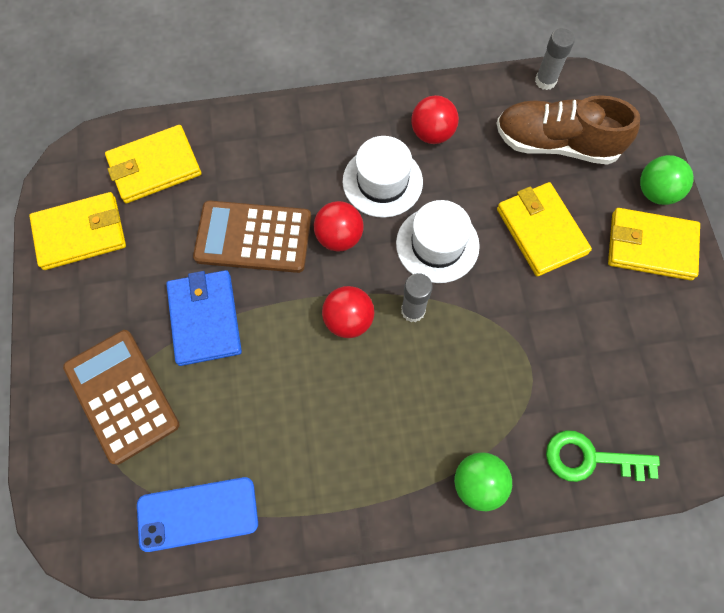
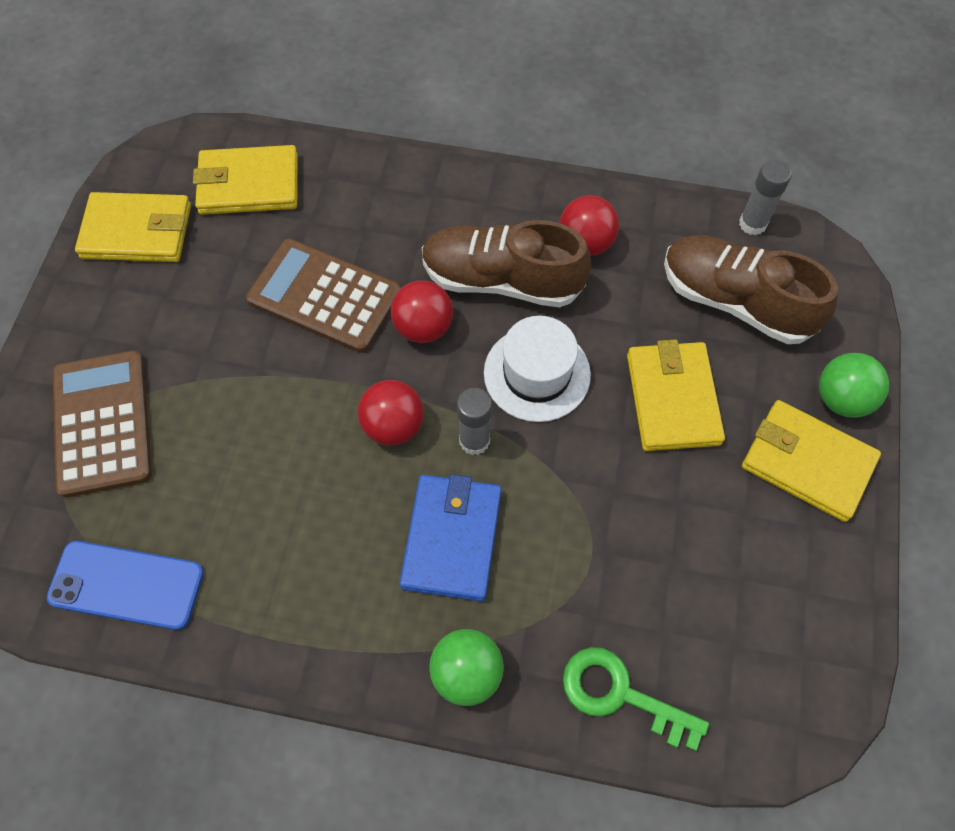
camera: 20 degrees right, 5 degrees down
(205, 319) = (230, 369): blue wallet -> blue wallet (452, 539)
(382, 181) = (502, 280): white hat -> brown shoe

